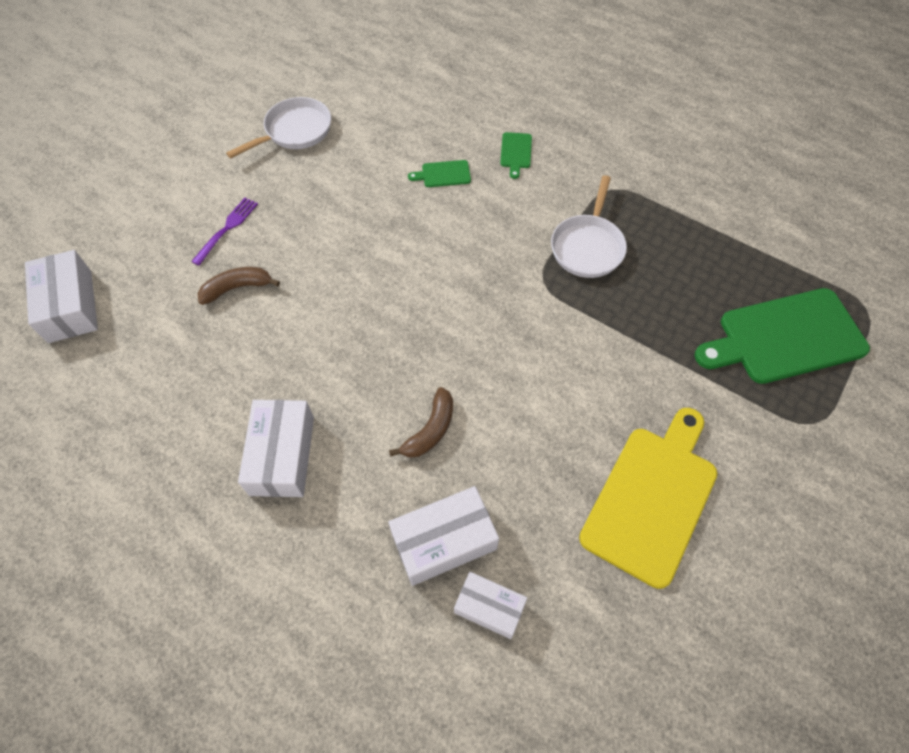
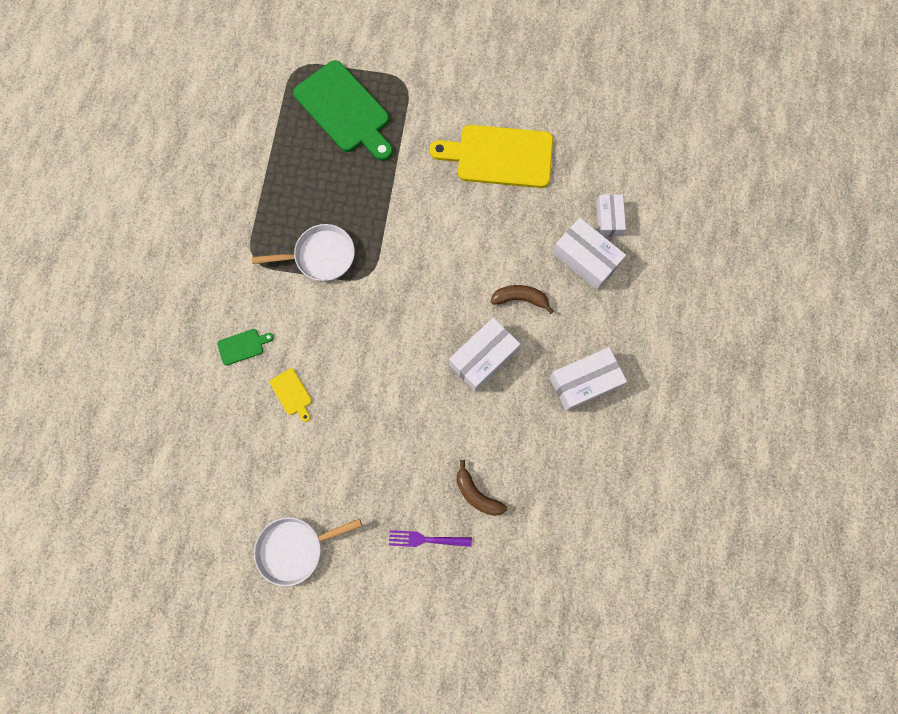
camera: 115 degrees left, 15 degrees up
(70, 306) = (554, 616): white box -> white box (483, 358)
(295, 131) = (294, 548): white pan -> white pan turned 45 degrees counterclockwise
(443, 174) = (292, 393): green cutting board -> yellow cutting board

